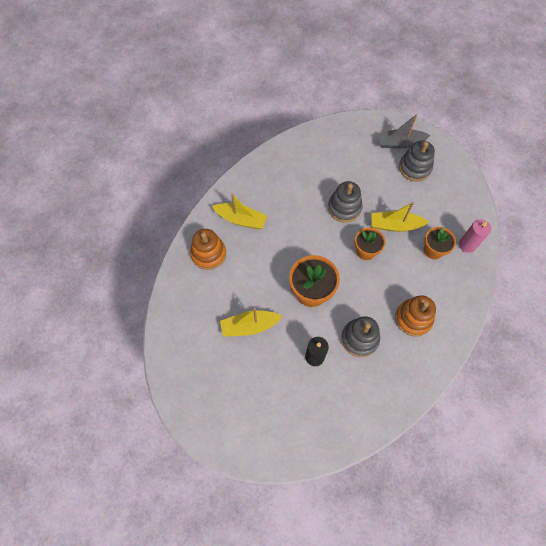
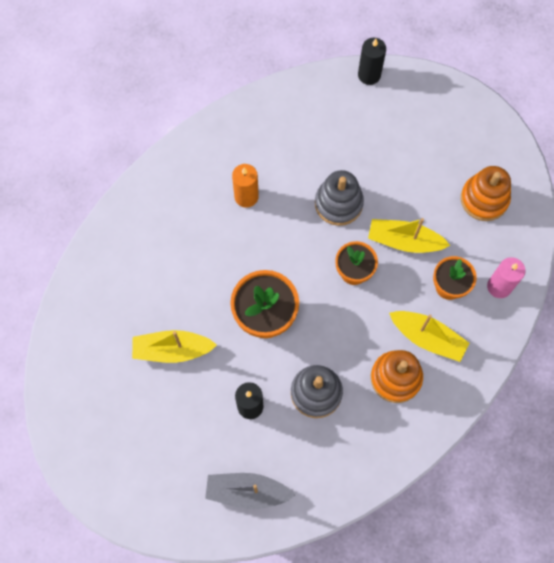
camera: 10 degrees right, 5 degrees up
(208, 254) = (136, 240): orange stacking toy -> orange stacking toy (484, 199)
(241, 219) = (190, 197): yellow boat -> yellow boat (427, 338)
(280, 213) = (246, 196): none -> orange candle
(344, 124) = (369, 75): none -> black candle
(399, 143) = (442, 117): grey boat -> grey boat (247, 492)
(414, 168) = (454, 159): grey stacking toy -> none

